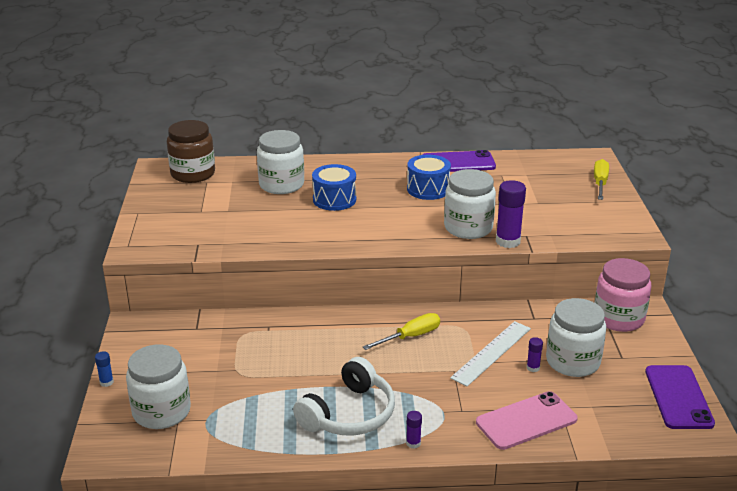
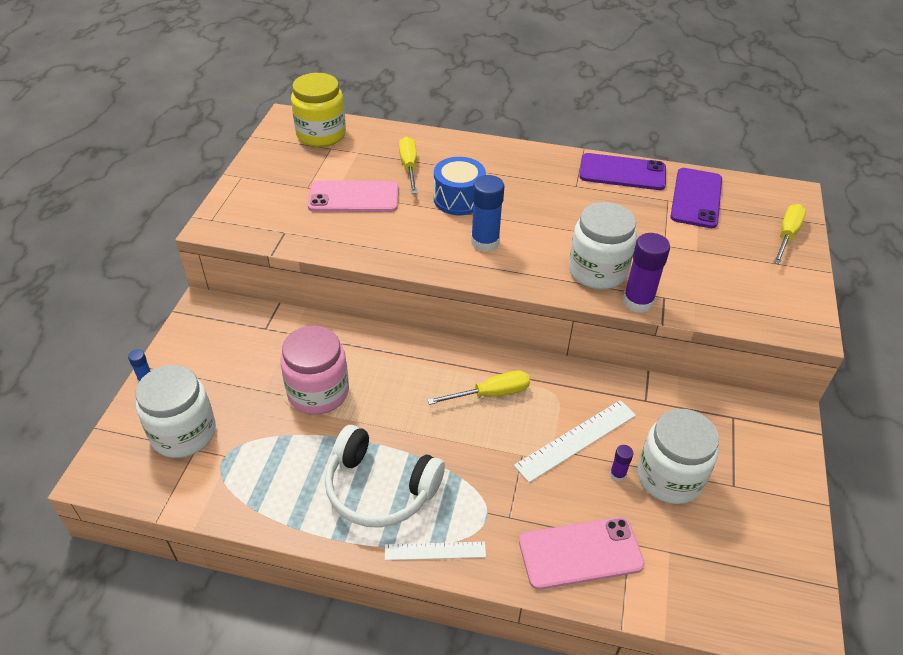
camera: 15 degrees right, 15 degrees up
(193, 174) = (321, 134): brown jar -> yellow jar
(245, 212) = (353, 197): none -> pink phone
(281, 185) = (409, 167): white jar -> yellow screwdriver
(349, 414) = (380, 488): white headphones -> white headphones turned 60 degrees clockwise
(370, 224) = (485, 242): none -> blue glue stick
(413, 443) = (435, 551): purple glue stick -> white ruler
(428, 189) = (572, 205): blue drum -> none
(618, 318) = (750, 425): pink jar -> pink jar (318, 392)
(678, 397) = (785, 566): purple phone -> purple phone (696, 198)

